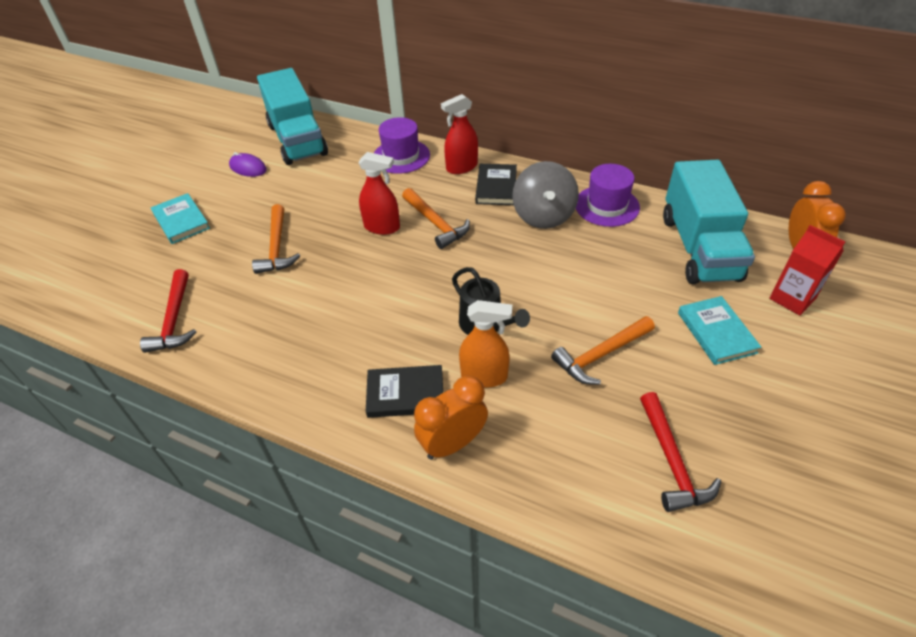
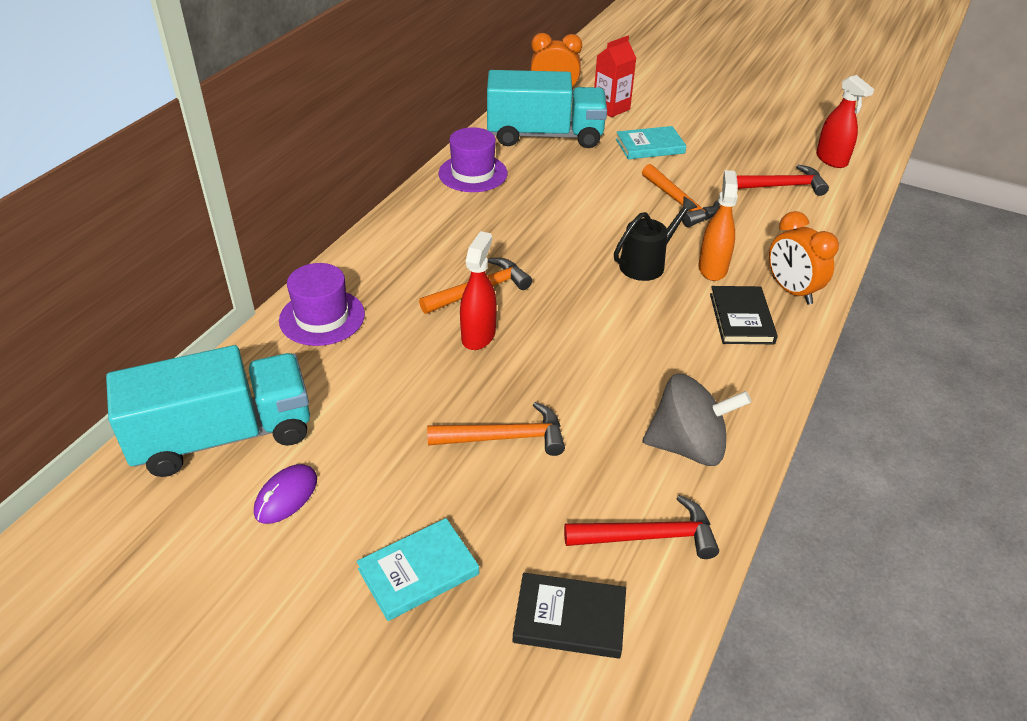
camera: 90 degrees left, 5 degrees down
(461, 167) = (368, 265): red spray bottle -> red spray bottle (831, 159)
(496, 187) = (419, 241): black book -> black book (569, 618)
(543, 216) = (481, 213): grey spinning top -> grey spinning top (688, 446)

